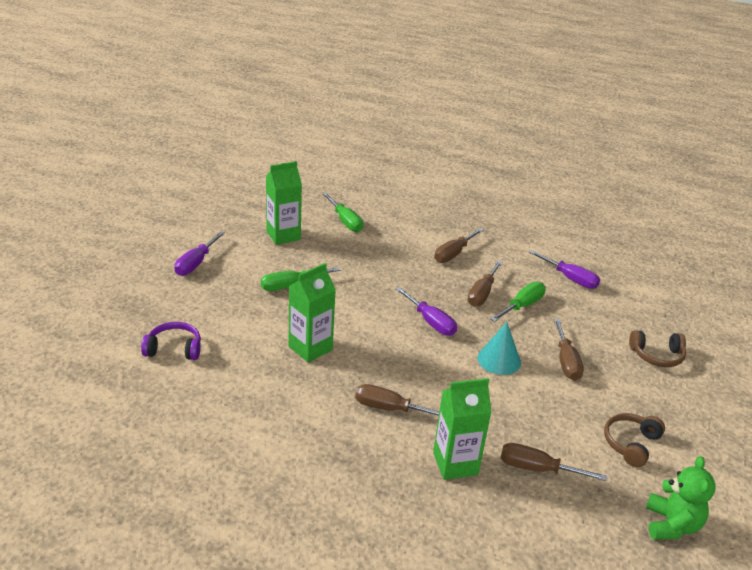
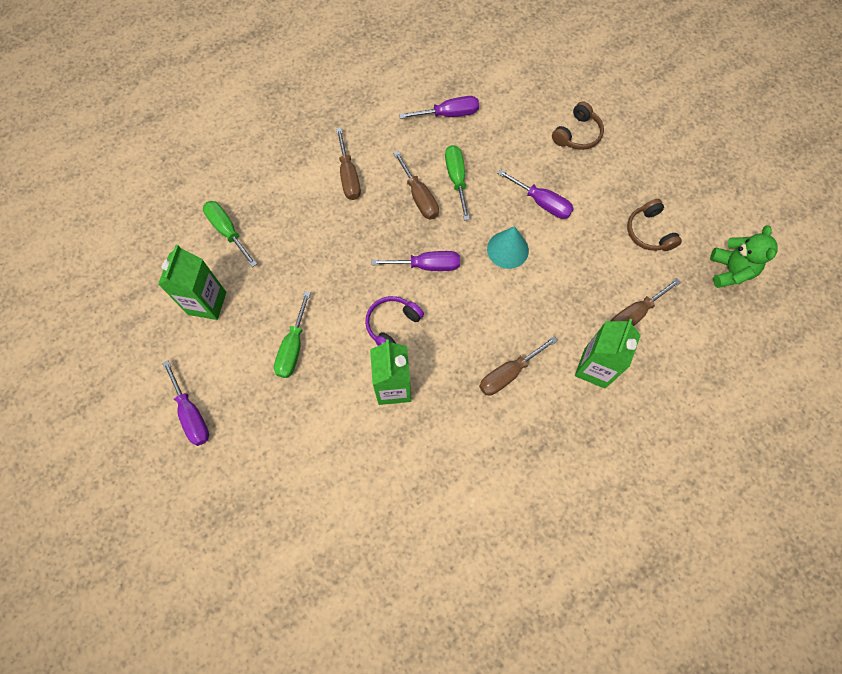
camera: 50 degrees left, 35 degrees up
(174, 349) = (313, 508): purple headphones -> purple headphones (392, 324)
(345, 221) = (227, 231): green screwdriver -> green screwdriver turned 135 degrees counterclockwise
(566, 362) = (542, 203): brown screwdriver -> purple screwdriver
(671, 525) = (730, 271): green teddy bear -> green teddy bear turned 45 degrees clockwise

